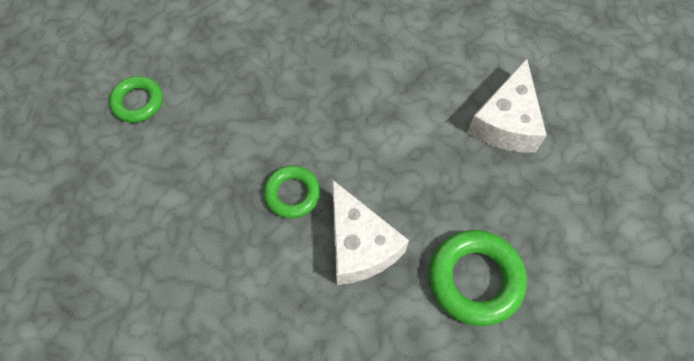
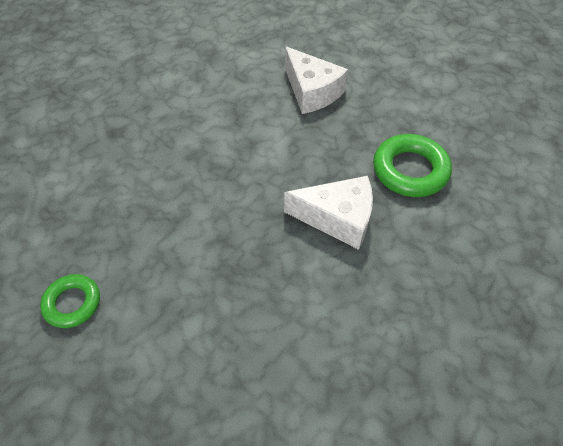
camera: 55 degrees left, 10 degrees down
(292, 194) = (263, 237): green ring -> none

